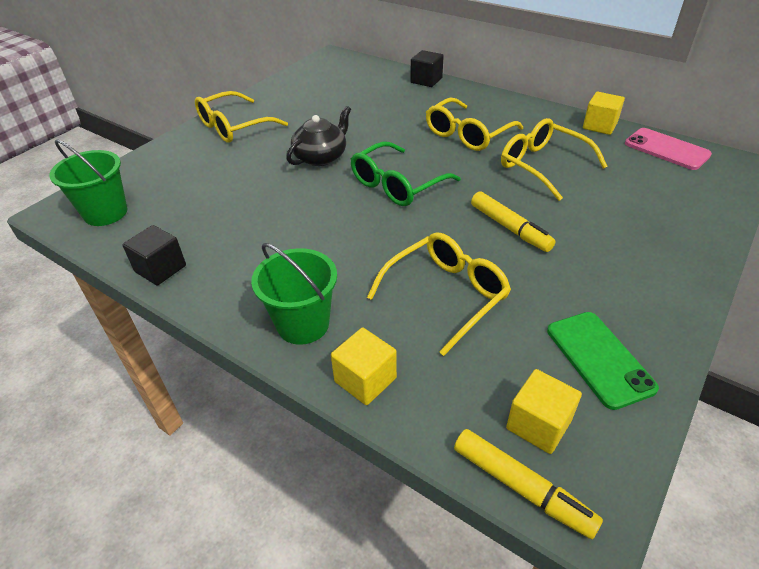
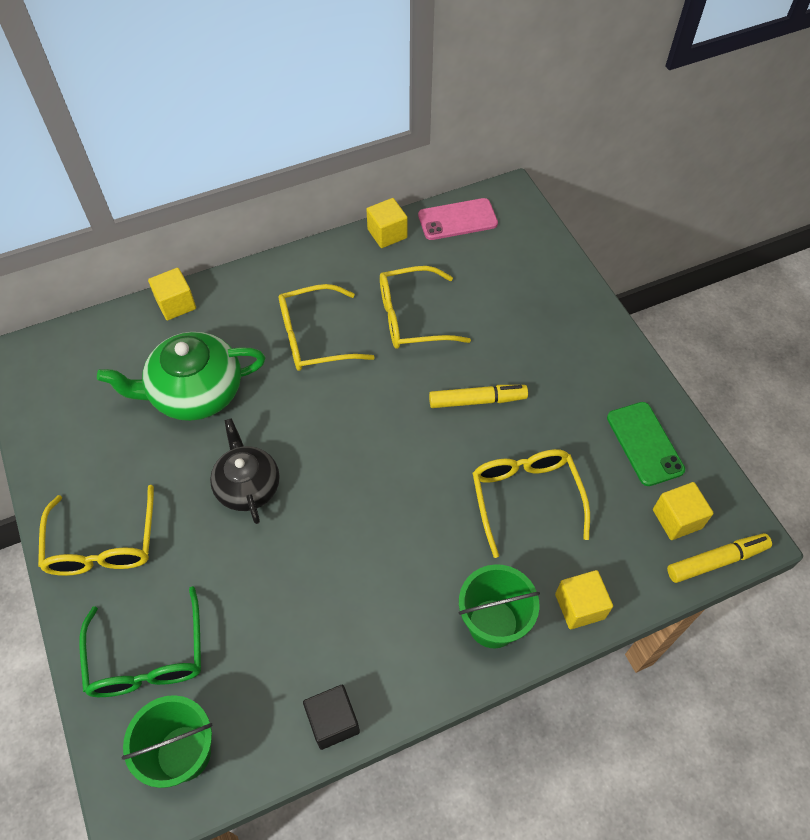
camera: 60 degrees left, 15 degrees up
(370, 111) = (195, 392): none -> green teapot
(397, 185) = (352, 445): green glasses -> green glasses (148, 657)
(426, 80) = (176, 304): black cube -> yellow cube
(467, 134) = (315, 337): yellow glasses -> yellow glasses turned 90 degrees clockwise
(599, 358) = (645, 443): green phone -> green phone turned 60 degrees clockwise

